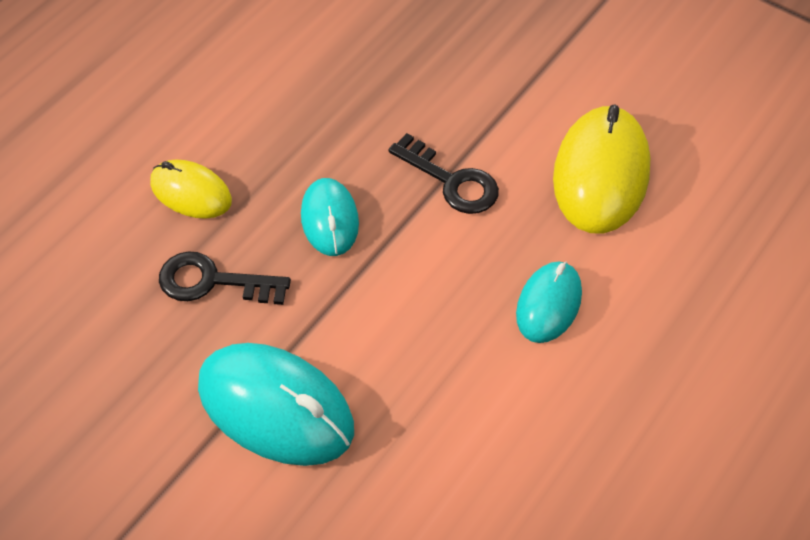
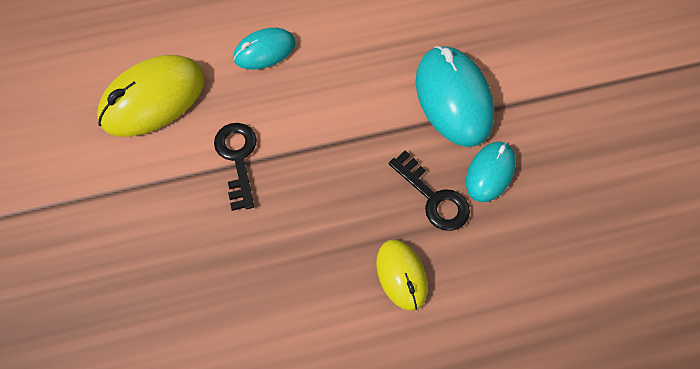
camera: 140 degrees left, 10 degrees up
(330, 219) = (332, 187): turquoise mouse -> turquoise mouse (490, 172)

